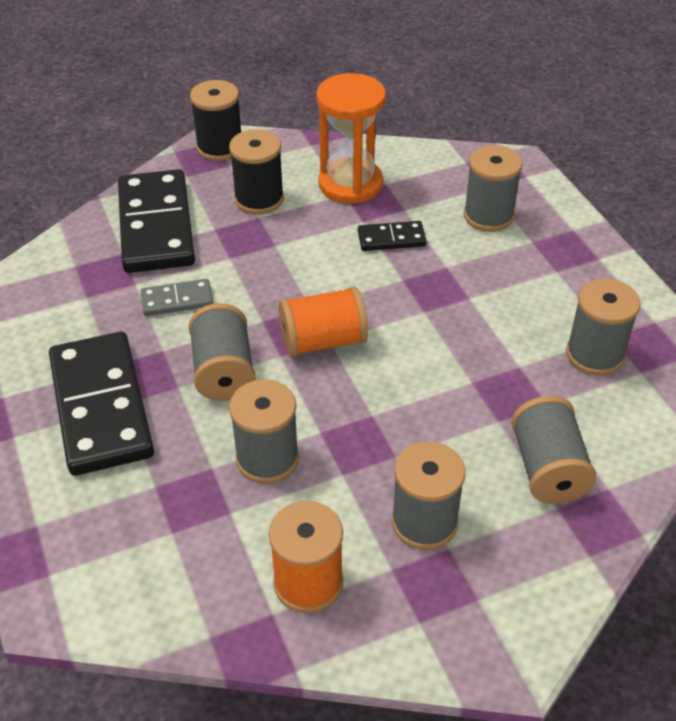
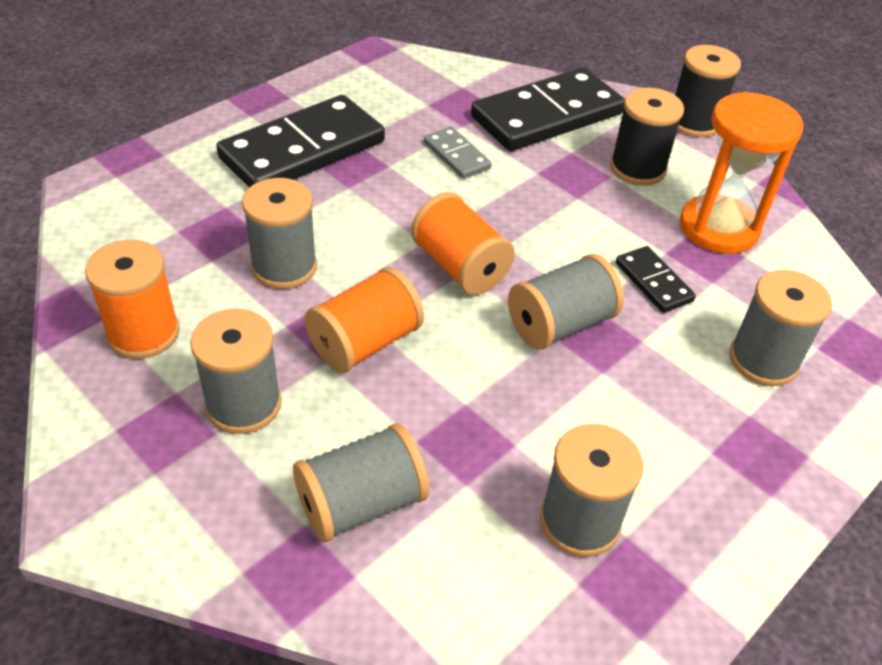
camera: 65 degrees right, 0 degrees up
(224, 371) = (381, 209): grey spool -> grey spool (560, 324)
(385, 425) = (365, 343): none -> orange spool

